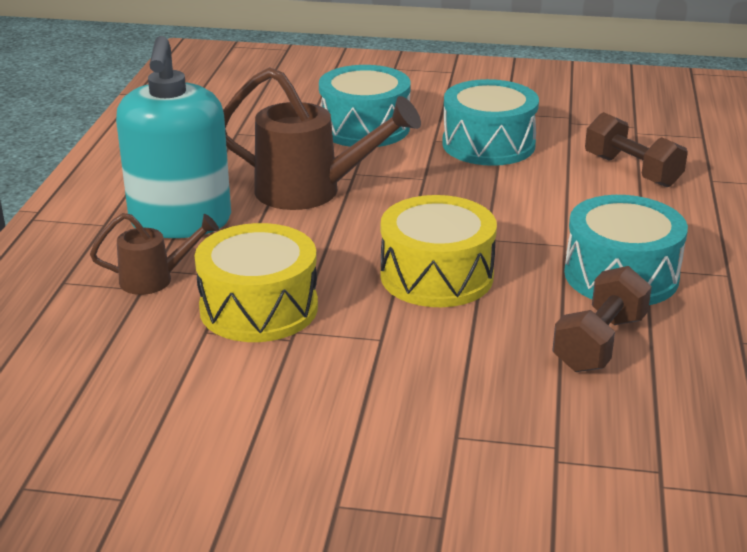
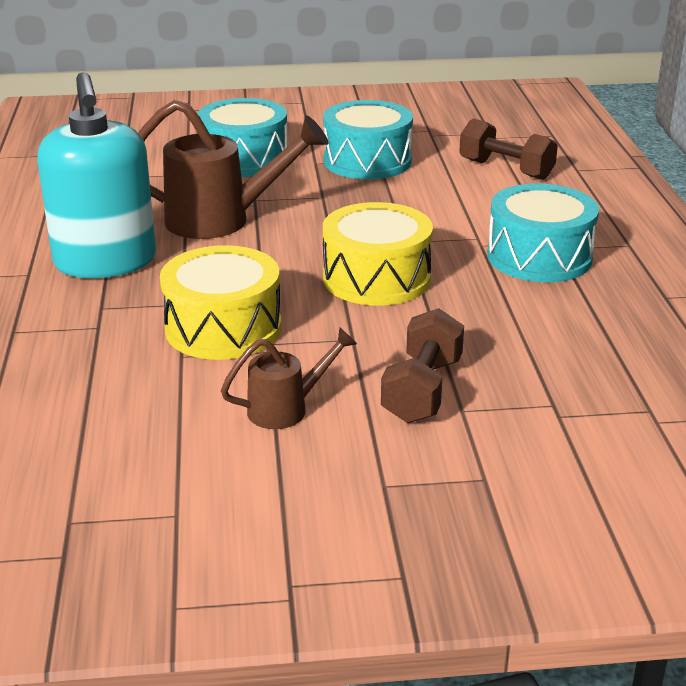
camera: 15 degrees left, 0 degrees up
(155, 279) = (108, 317): brown watering can -> brown watering can (287, 409)
(599, 343) = (548, 315): brown dumbbell -> brown dumbbell (422, 390)

